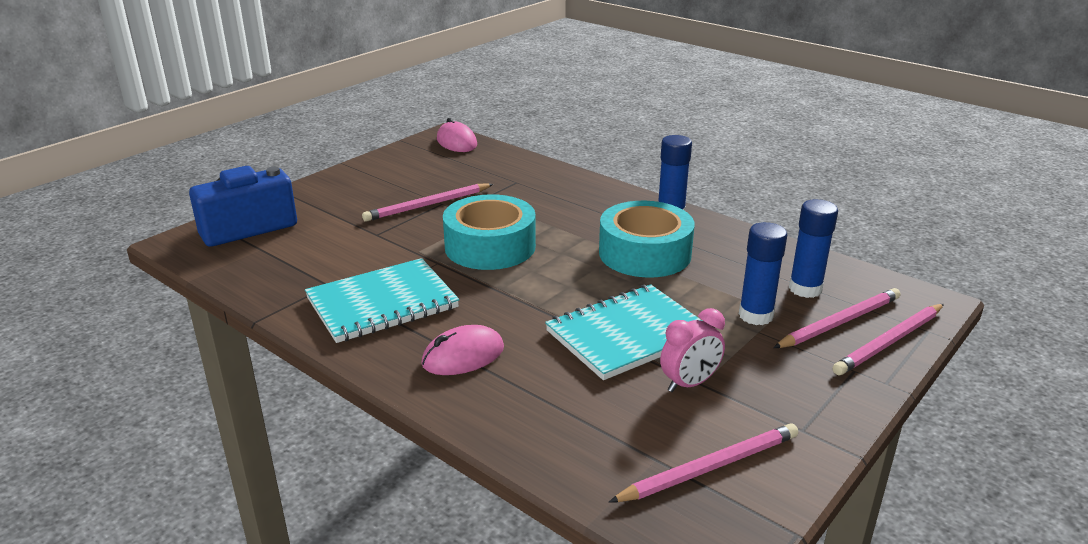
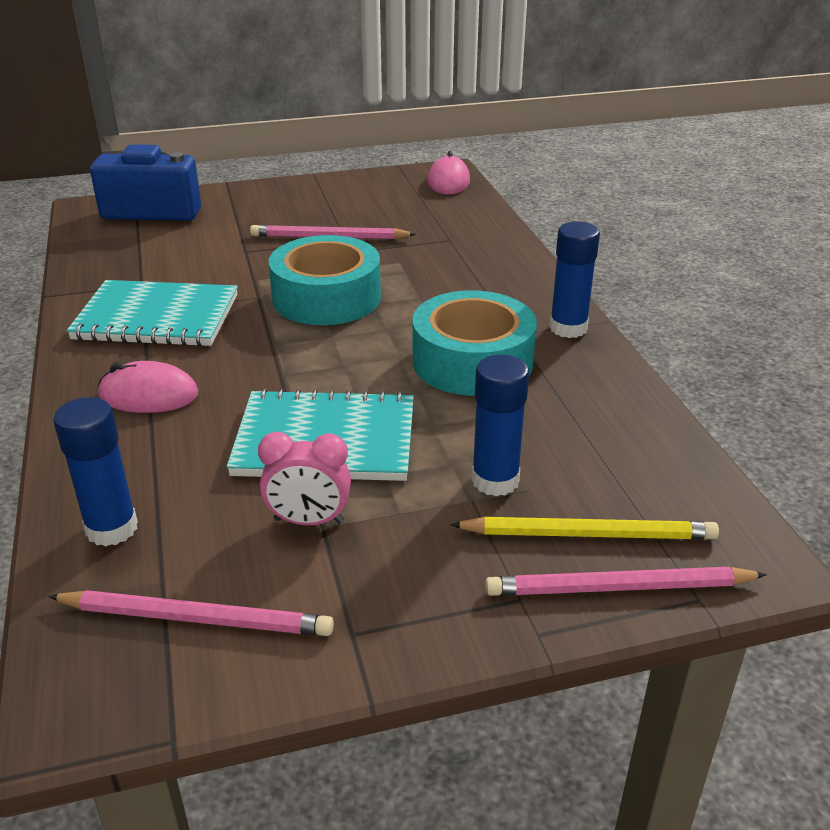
camera: 35 degrees right, 5 degrees up
(805, 289) = (605, 476): blue glue stick -> blue glue stick (112, 528)
(839, 322) = (588, 534): pink pencil -> yellow pencil

